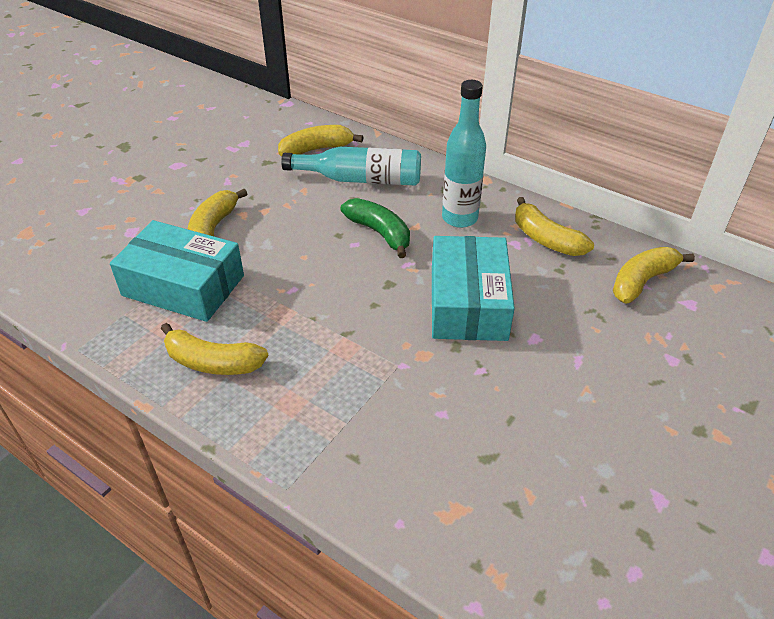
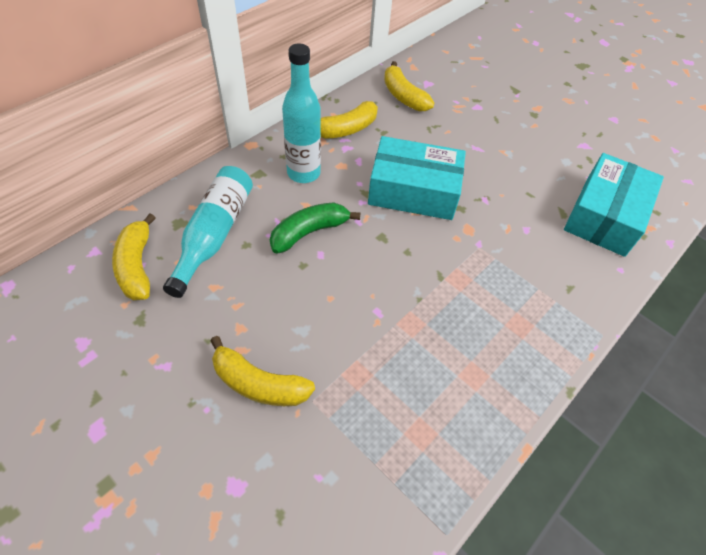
camera: 85 degrees left, 10 degrees up
(183, 285) = (356, 416): turquoise box -> turquoise box (604, 216)
(212, 362) = (472, 387): yellow banana -> none

